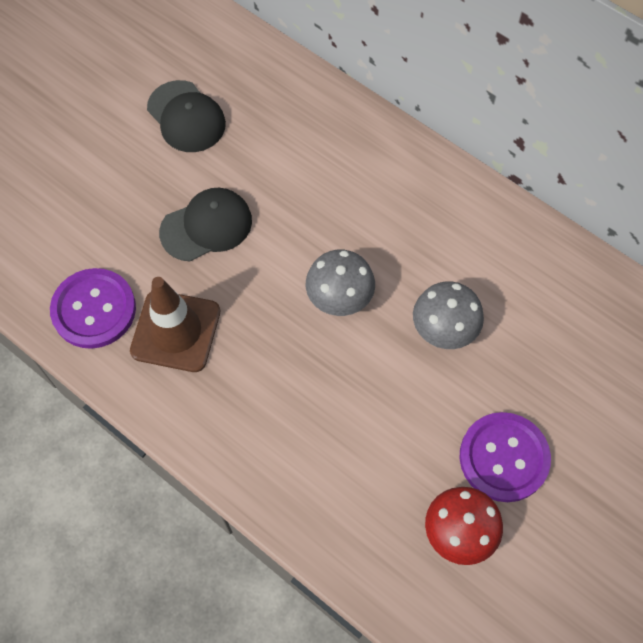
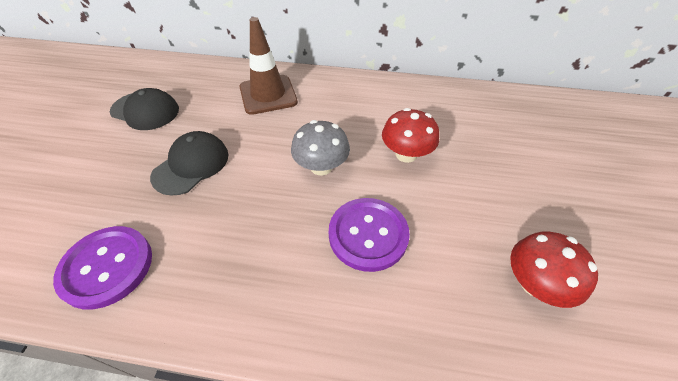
camera: 30 degrees left, 15 degrees down
(176, 331) = (198, 248): brown traffic cone -> brown traffic cone (268, 95)
(444, 329) = (406, 154): grey mushroom -> red mushroom
(504, 458) = (513, 212): purple button -> purple button (368, 235)

